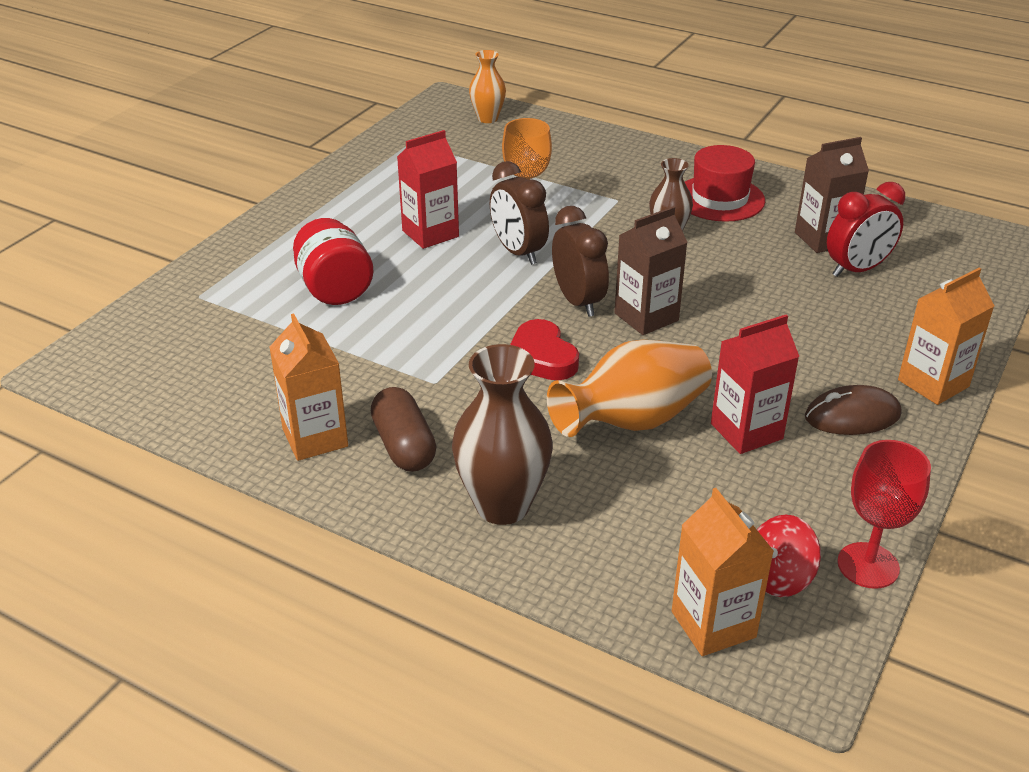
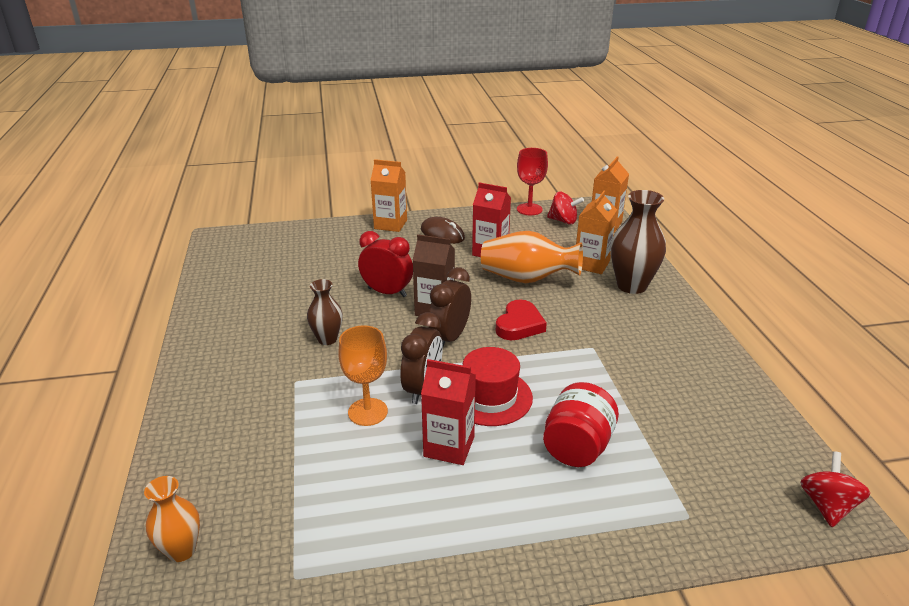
camera: 130 degrees left, 5 degrees down
(85, 367) = (827, 506): none -> red spinning top
(315, 438) = (692, 359): orange carton -> orange carton (591, 264)
(404, 446) = (648, 329): brown capsule -> none
(719, 199) = (250, 339): red hat -> red hat (490, 397)
(823, 239) = (272, 286): brown carton -> none
(857, 269) = (301, 267): red clock -> red clock (387, 292)

